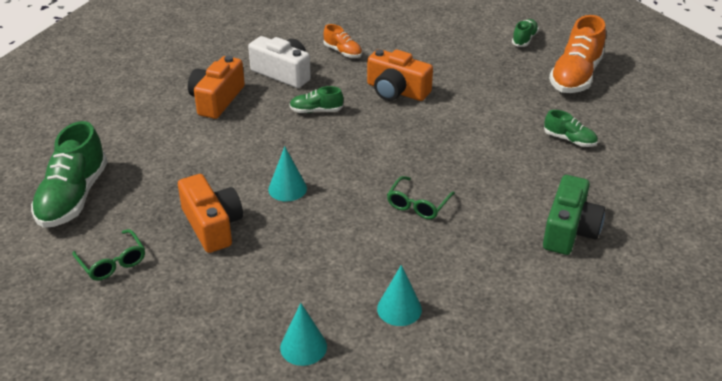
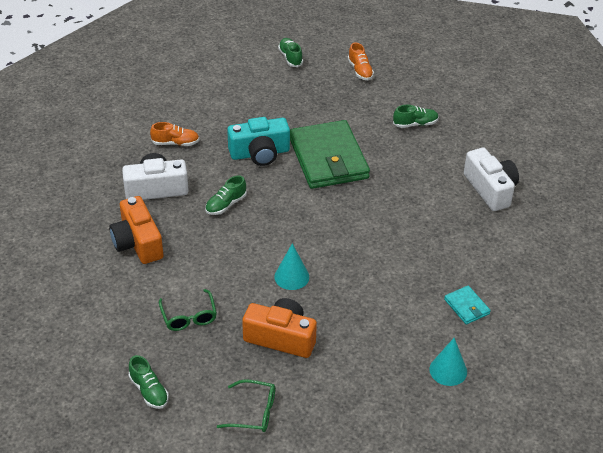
camera: 45 degrees left, 5 degrees up
(73, 197) = (149, 391): green shoe -> green shoe, size x0.51
(396, 91) = (260, 153): orange camera -> turquoise camera
(399, 309) = (466, 307): turquoise cone -> turquoise wallet
(418, 204) = (387, 231): green glasses -> green glasses (189, 317)
(448, 124) = (328, 158): none -> green wallet
(569, 230) = (490, 189): green camera -> white camera
(575, 76) = (360, 70): orange shoe -> orange shoe, size x0.51

